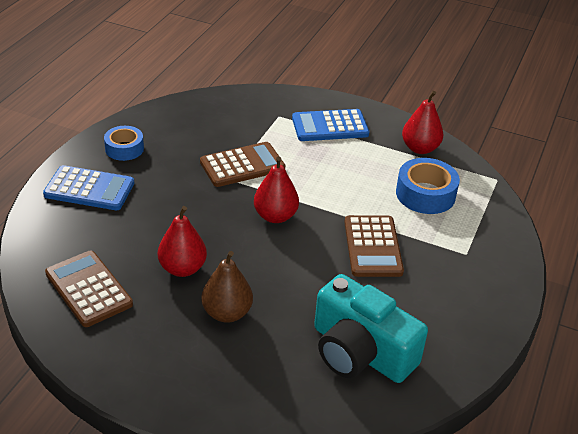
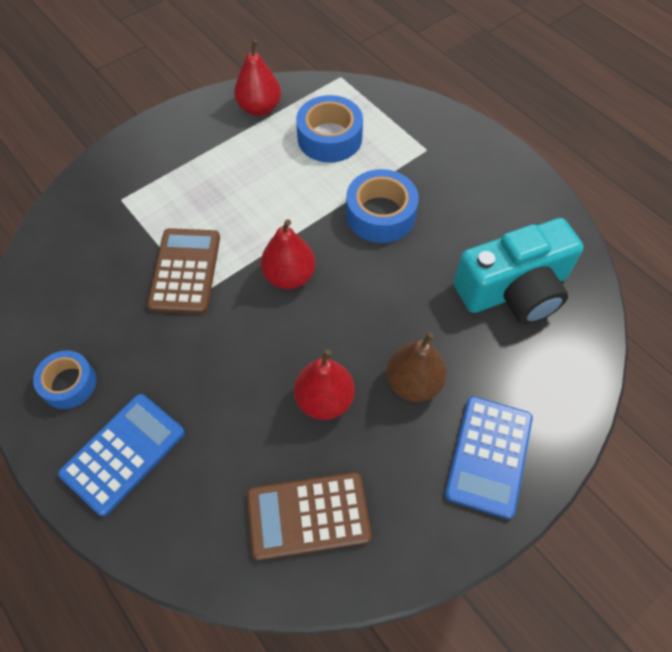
camera: 60 degrees left, 20 degrees up
(330, 126) = (173, 163): blue calculator -> blue calculator (489, 456)
(372, 247) = (380, 214): brown calculator -> blue tape

